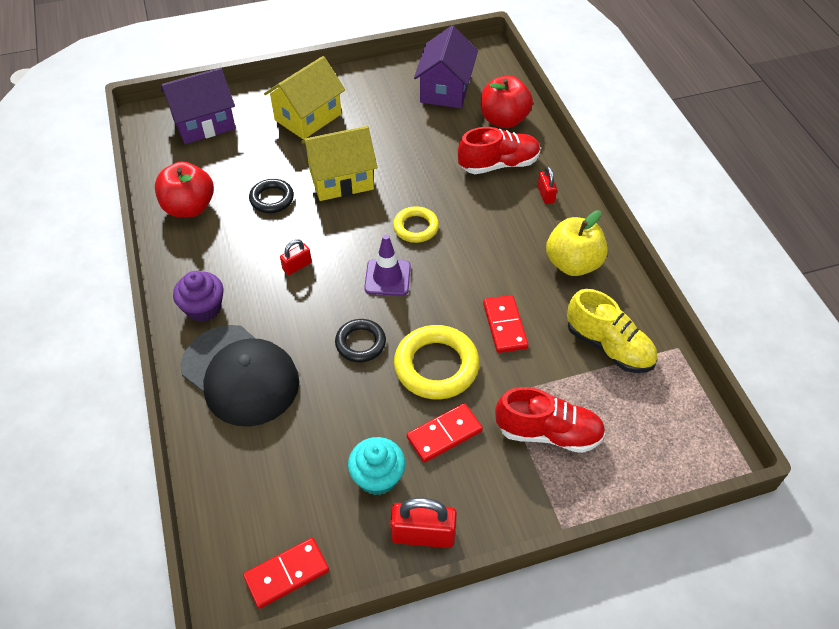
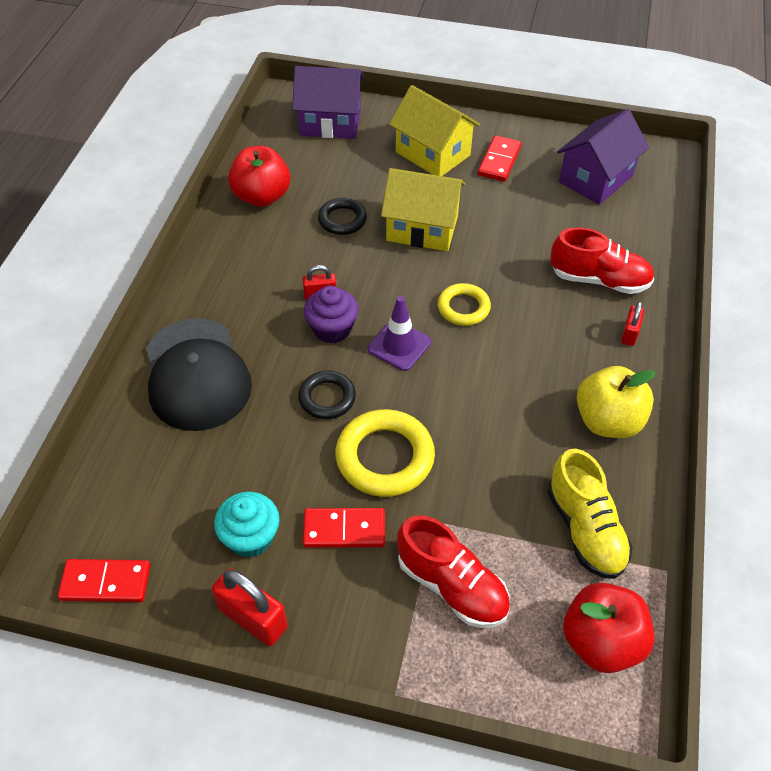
camera: 30 degrees right, 0 degrees up
(203, 308) = (209, 296): purple cupcake -> purple cupcake (332, 329)
(308, 117) = (433, 154): yellow house -> yellow house turned 60 degrees clockwise
(504, 120) = (638, 235): red apple -> red apple (601, 641)
(504, 325) = (485, 451): red domino -> red domino (499, 161)

